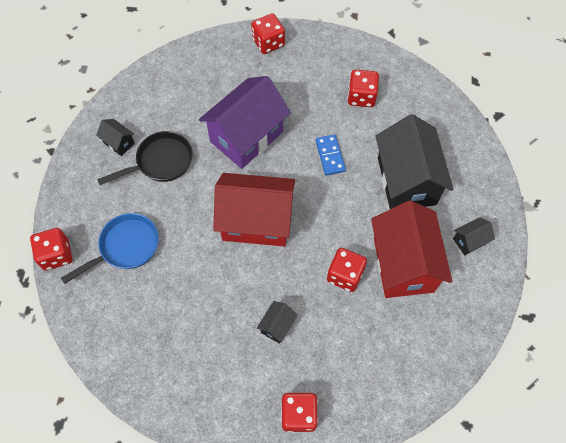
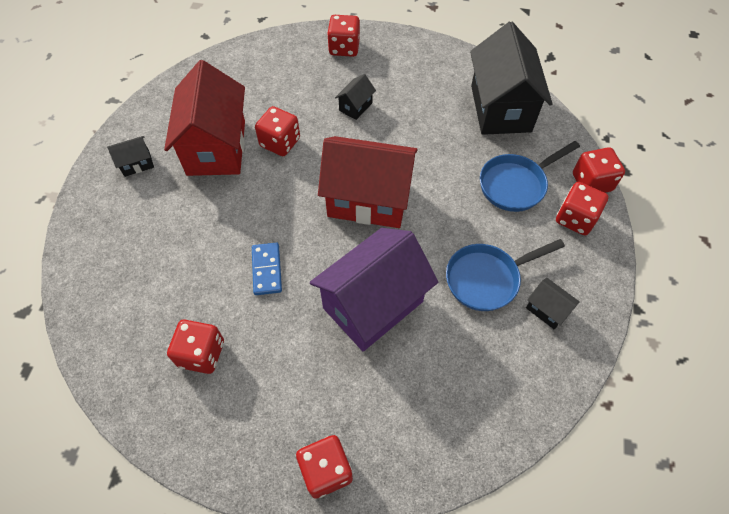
camera: 175 degrees left, 5 degrees down
(80, 218) = (575, 218): none -> red dice
(160, 162) = (487, 279): black pan -> blue pan
(406, 181) = (181, 231): black house -> black house (500, 108)

